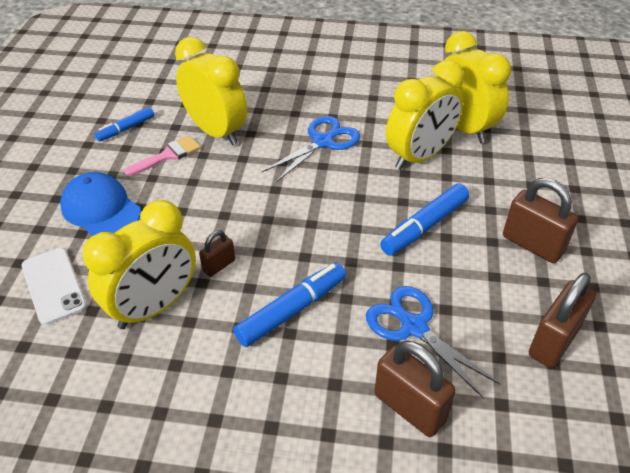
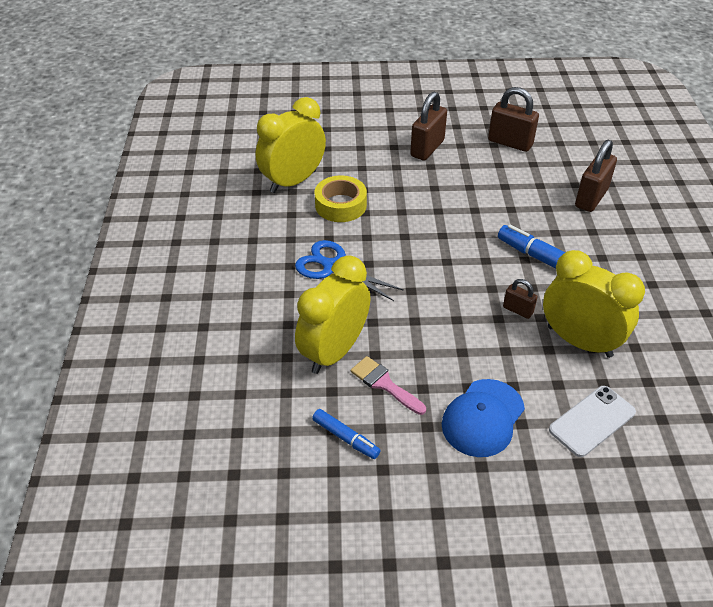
camera: 100 degrees left, 0 degrees up
(413, 326) = (527, 199): blue scissors -> none
(419, 156) = (340, 205): yellow clock -> yellow tape
(424, 226) = (427, 199): blue marker -> none

